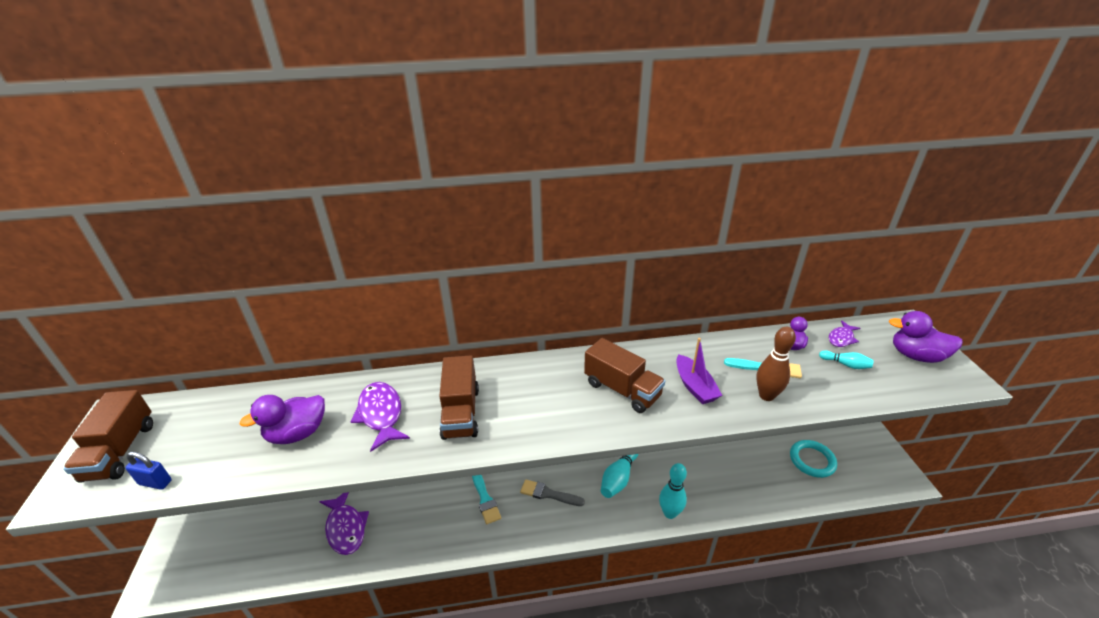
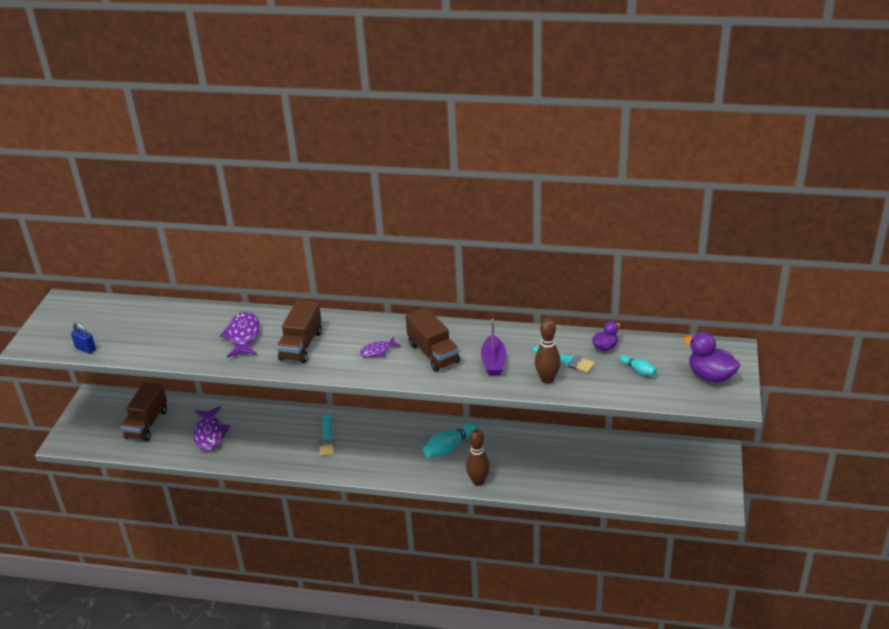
camera: 20 degrees right, 0 degrees up
(120, 451) = (65, 326): brown truck -> brown truck (147, 424)
(297, 433) = (182, 337): purple duck -> none
(548, 494) = (382, 446): grey brush -> none
(670, 513) = (478, 481): turquoise bowling pin -> brown bowling pin
(812, 460) = (640, 472): turquoise ring -> none
(841, 338) = (657, 350): purple fish -> purple fish (378, 351)

